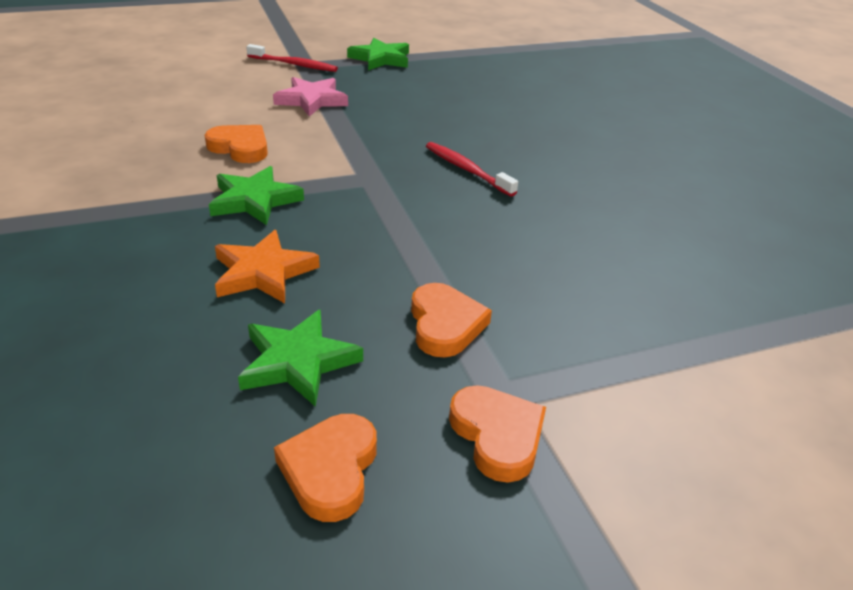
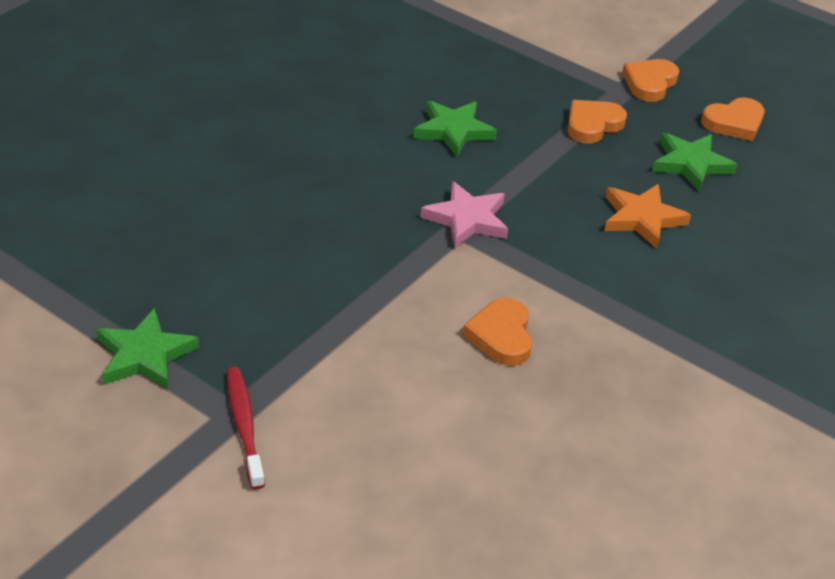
camera: 125 degrees left, 5 degrees up
(254, 200) = (570, 273): green star -> green star (453, 131)
(312, 100) = (340, 347): pink star -> pink star (467, 219)
(467, 170) = (384, 180): red toothbrush -> none

